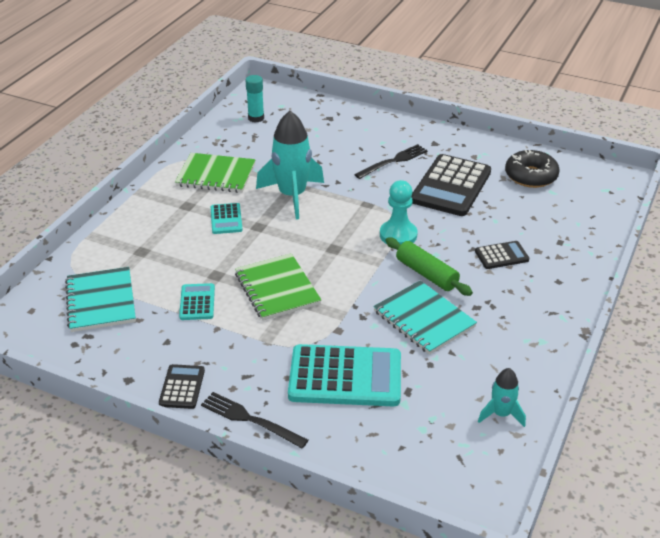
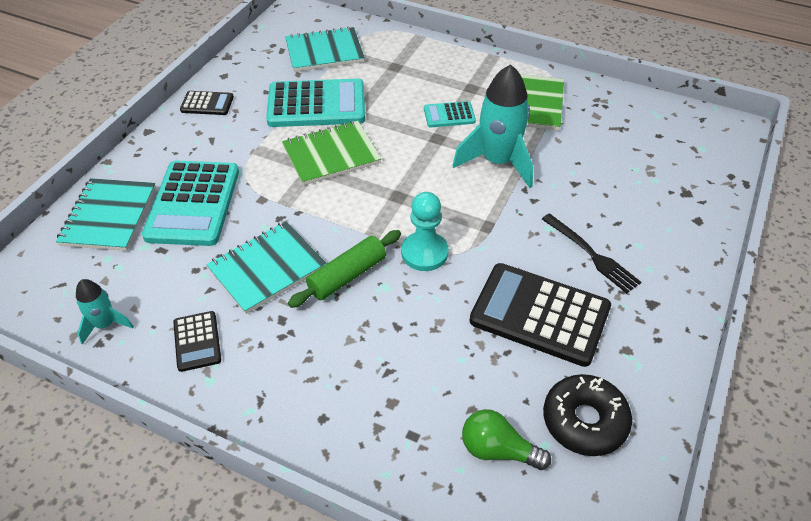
camera: 90 degrees right, 10 degrees up
(197, 302) = (316, 105): turquoise calculator -> turquoise calculator, size x2.02
(249, 419) = (157, 143): black fork -> none
(256, 118) = (663, 128): turquoise glue stick -> none
(365, 439) = (109, 216): none -> turquoise notebook
(501, 256) = (381, 357): black calculator -> black calculator (197, 341)
(560, 208) = (498, 450): none -> green light bulb

